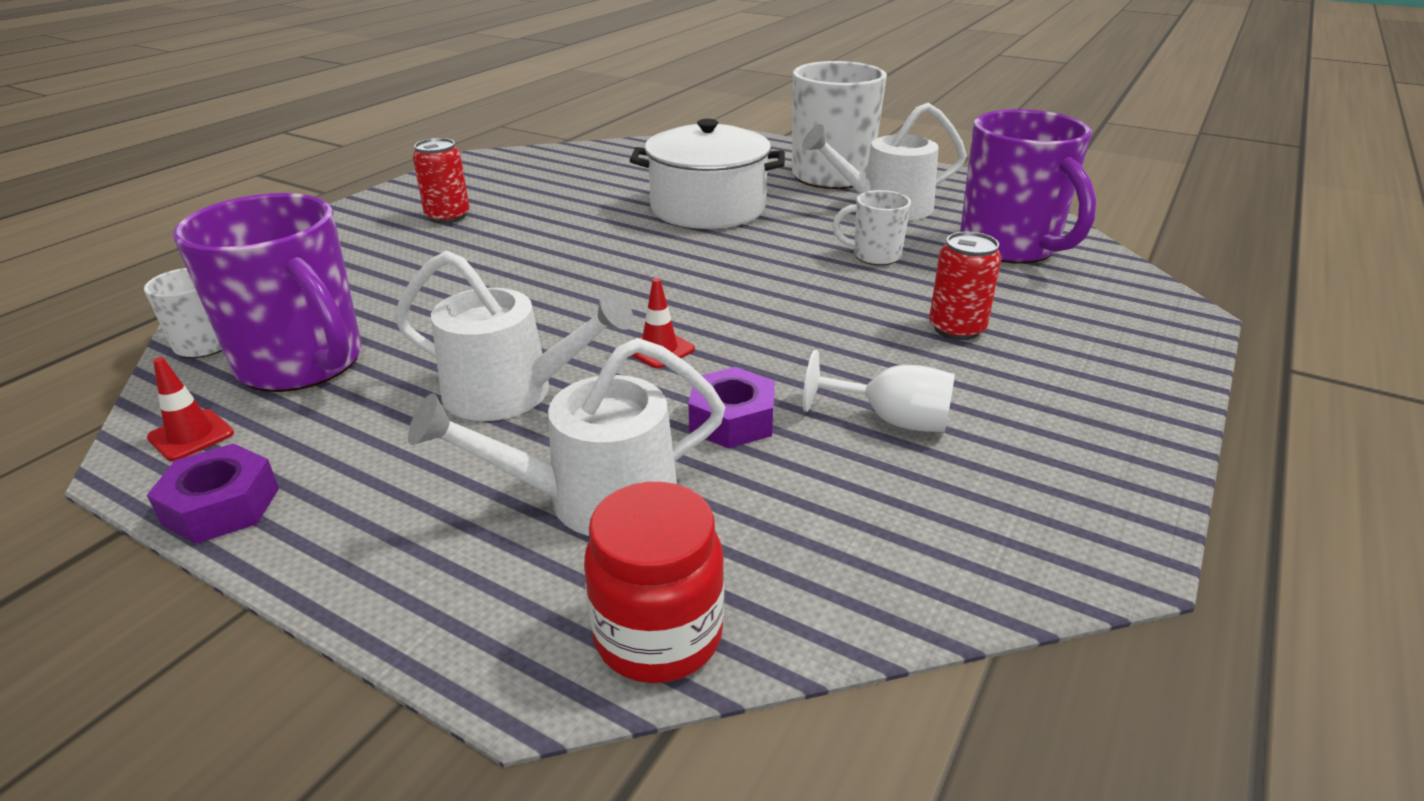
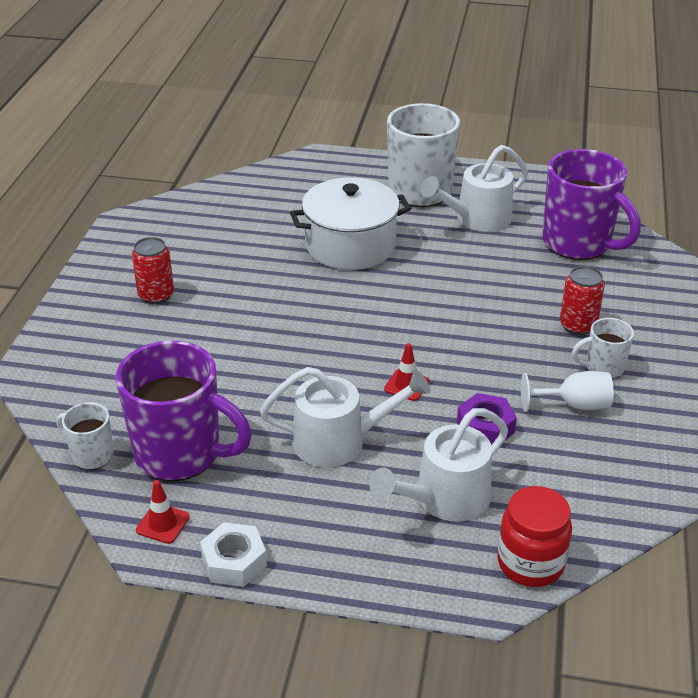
camera: 20 degrees left, 5 degrees up
(221, 506) = (234, 562): purple nut -> white nut
(874, 256) = (495, 271): white mug -> white mug (603, 368)

